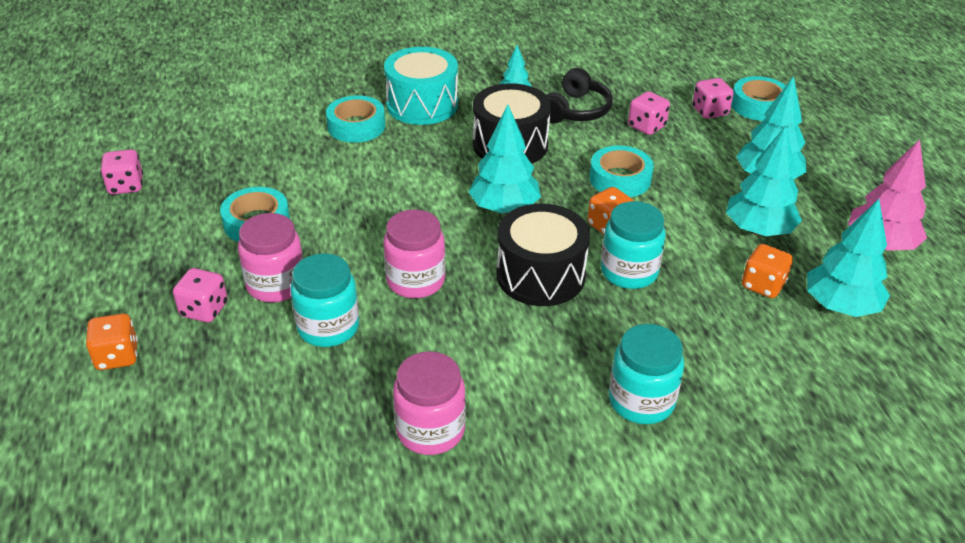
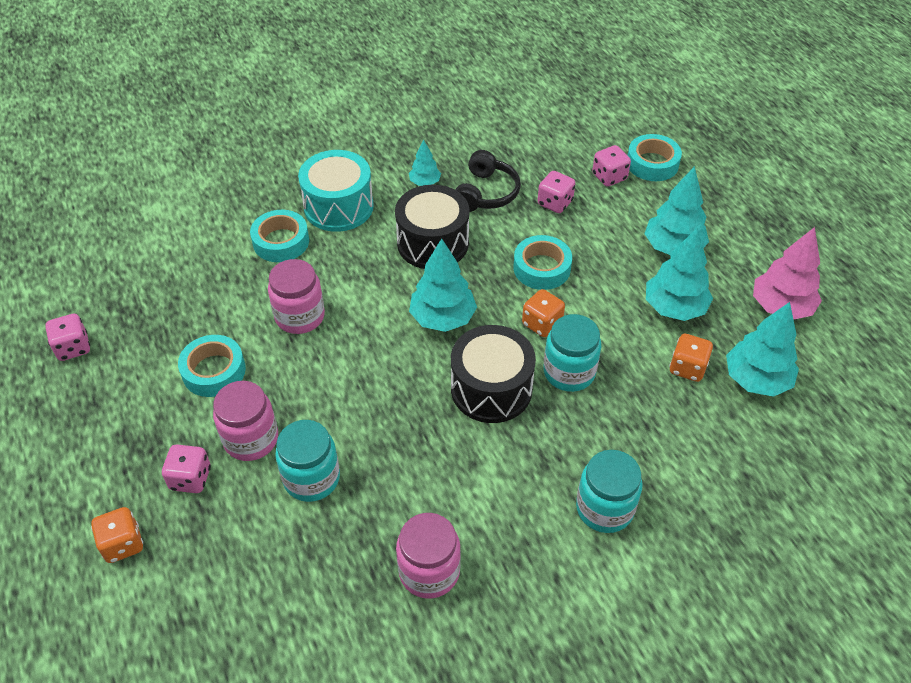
camera: 10 degrees left, 10 degrees up
(415, 281) = (379, 413): pink jar -> pink jar (300, 316)

